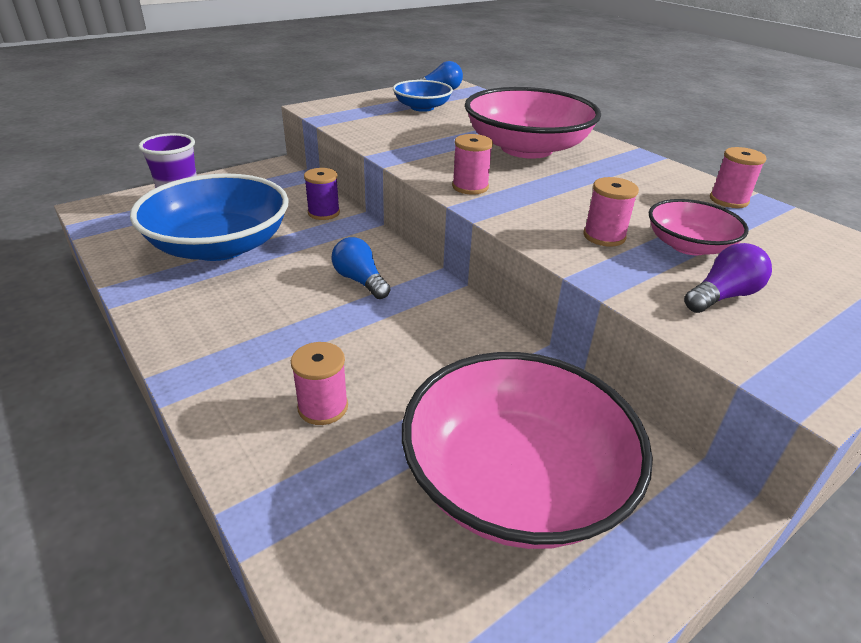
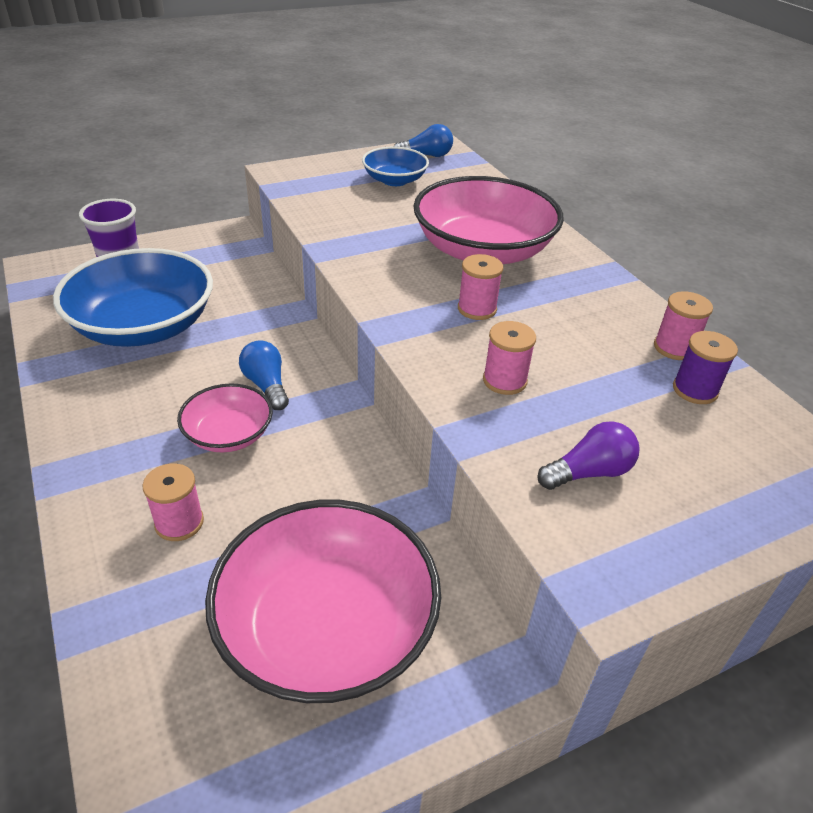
camera: 10 degrees right, 5 degrees up
(323, 213) = (260, 296): purple spool -> purple spool (695, 390)
(470, 187) = (394, 299): pink spool -> pink spool (477, 309)
(688, 246) = (590, 404): pink bowl -> pink bowl (229, 434)

